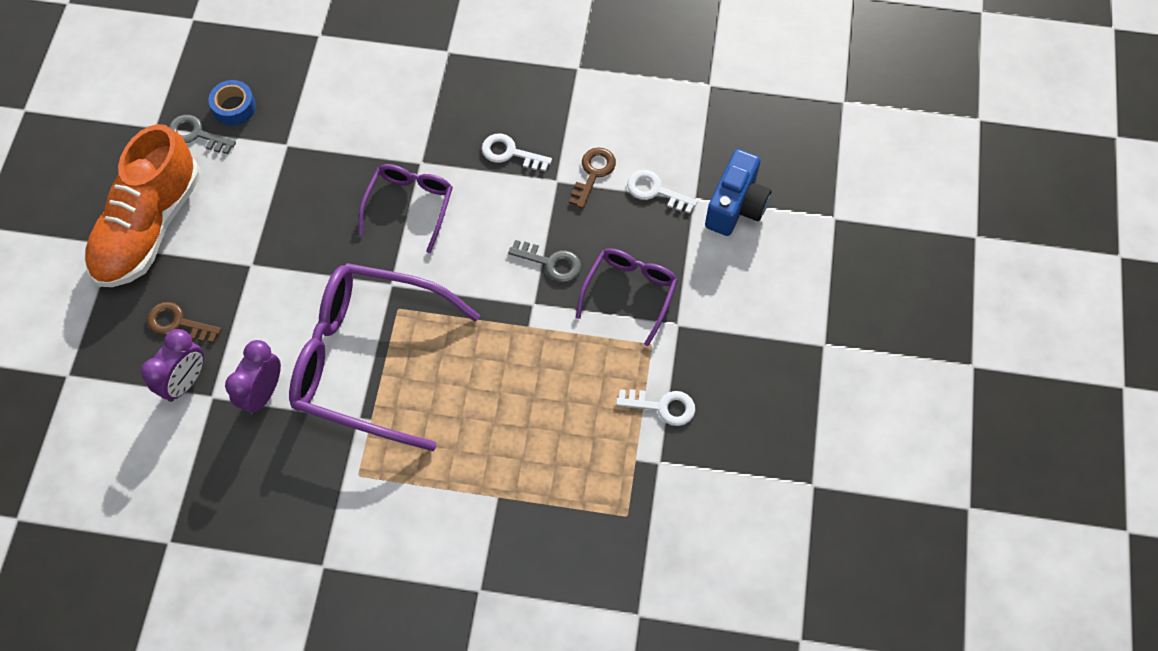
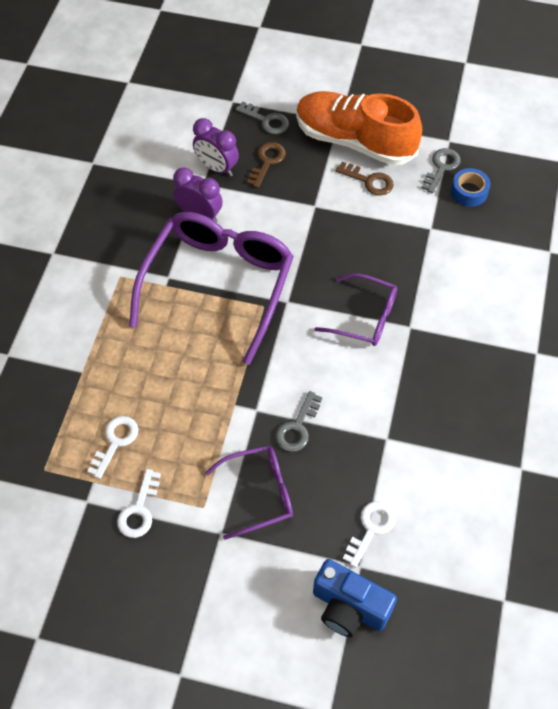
camera: 95 degrees right, 5 degrees down
(106, 330) = (266, 120): none -> grey key
(510, 153) = (418, 400): white key -> white key (115, 442)
(593, 173) = (393, 472): brown key -> brown key (369, 181)
(630, 292) = (259, 493): purple glasses -> purple glasses turned 45 degrees counterclockwise

